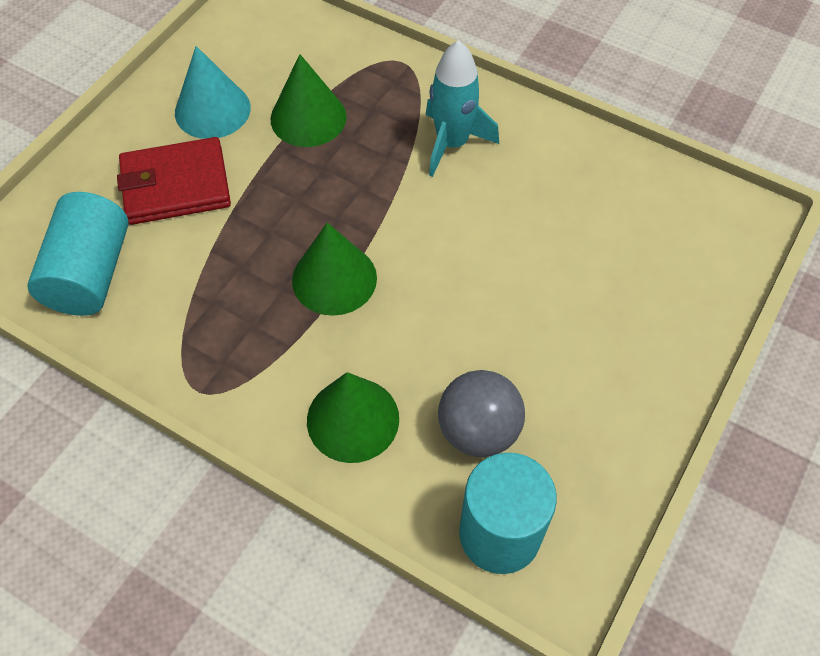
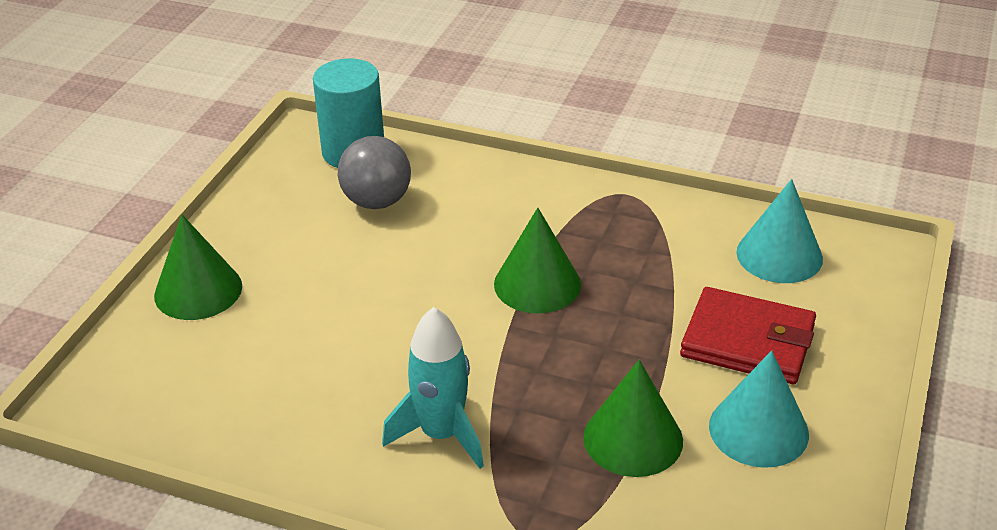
camera: 170 degrees right, 20 degrees down
(90, 273) = (779, 255): turquoise cylinder -> turquoise cone
(176, 185) = (747, 341): red wallet -> red wallet turned 45 degrees clockwise
(353, 419) = (485, 194): green cone -> green cone (198, 290)

